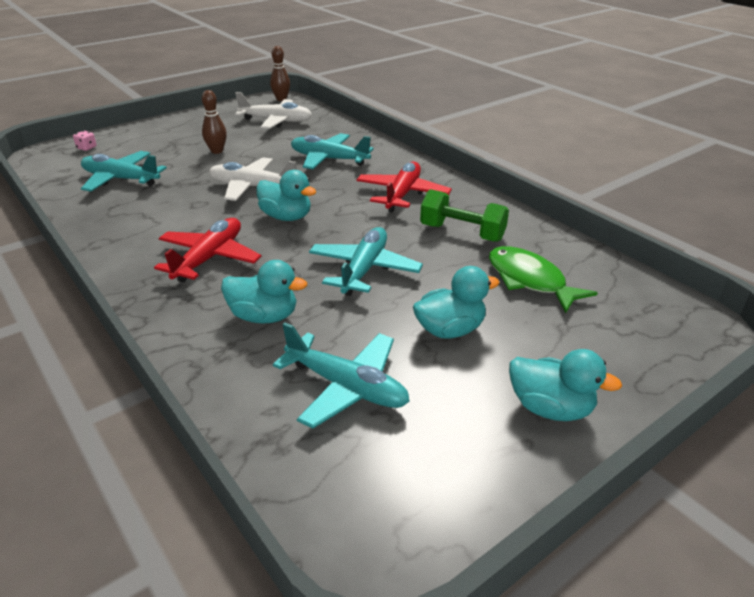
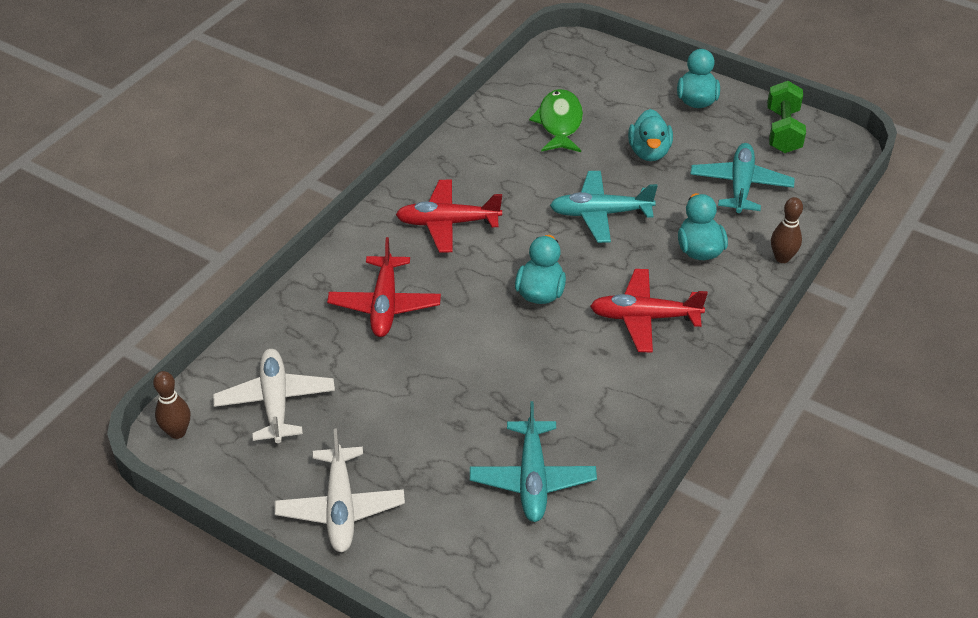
camera: 110 degrees left, 10 degrees up
(87, 148) = (461, 580): pink dice -> none
(217, 151) = (407, 422): brown bowling pin -> brown bowling pin (782, 258)
(252, 187) = (489, 345): white plane -> white plane (340, 508)
(329, 159) = (384, 305): turquoise plane -> red plane
(450, 330) = (649, 152): turquoise duck -> turquoise duck turned 135 degrees counterclockwise
(462, 233) = (504, 169): green dumbbell -> green dumbbell (783, 131)
(529, 280) = (559, 123): green fish -> green fish turned 150 degrees clockwise

